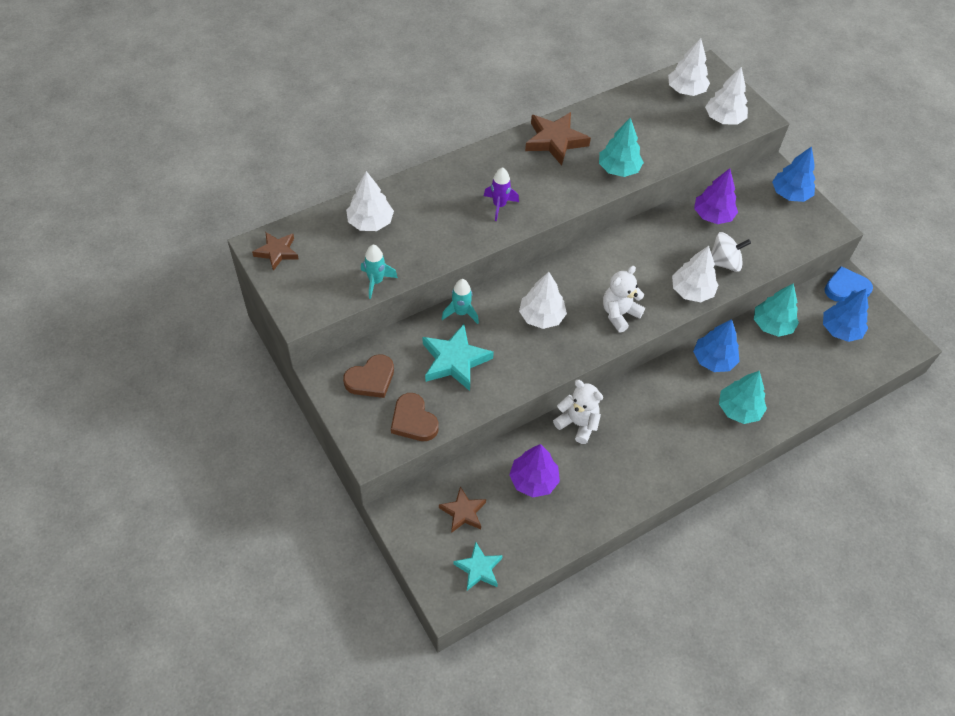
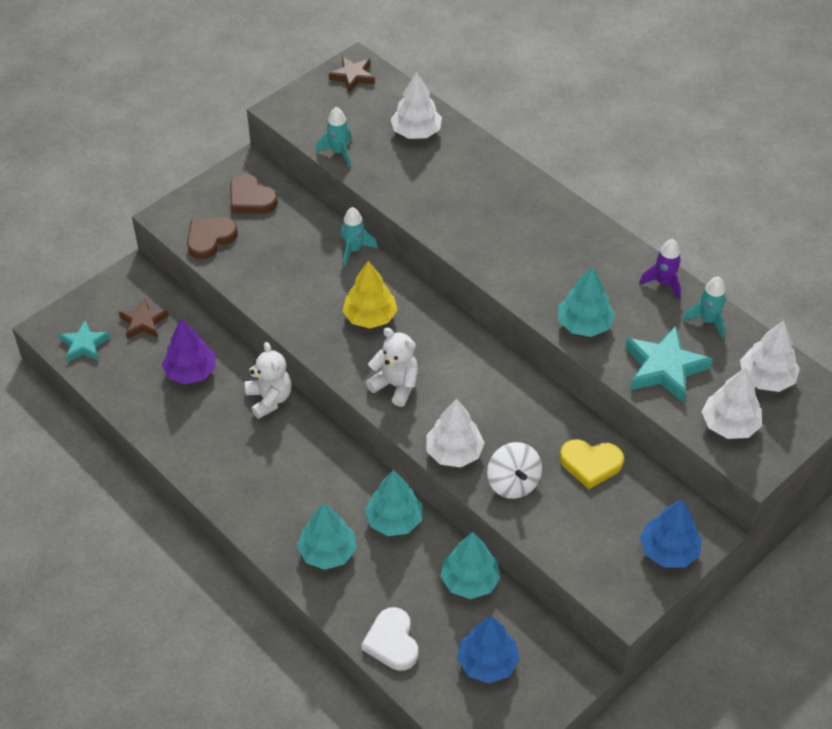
camera: 80 degrees right, 5 degrees down
(455, 360) = (290, 256): turquoise star -> turquoise star (664, 368)
(499, 206) = (479, 227): purple rocket -> purple rocket (663, 283)
(541, 316) = (370, 317): white tree -> yellow tree
(555, 141) = (605, 259): brown star -> none
(577, 424) = (269, 399): white teddy bear -> white teddy bear turned 45 degrees counterclockwise
(628, 104) = (708, 320): none -> turquoise rocket
(713, 215) = (590, 464): purple tree -> yellow heart
(713, 360) = (394, 520): blue tree -> turquoise tree
(821, 383) = (392, 642): none -> white heart
(846, 288) = (565, 668): blue heart -> none

